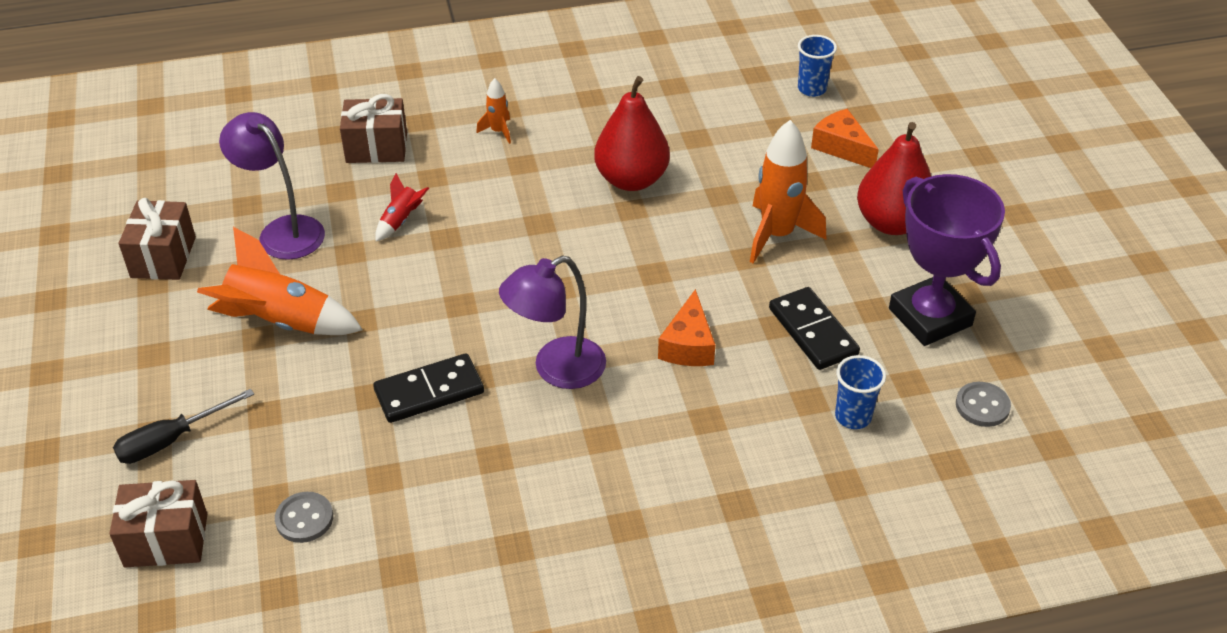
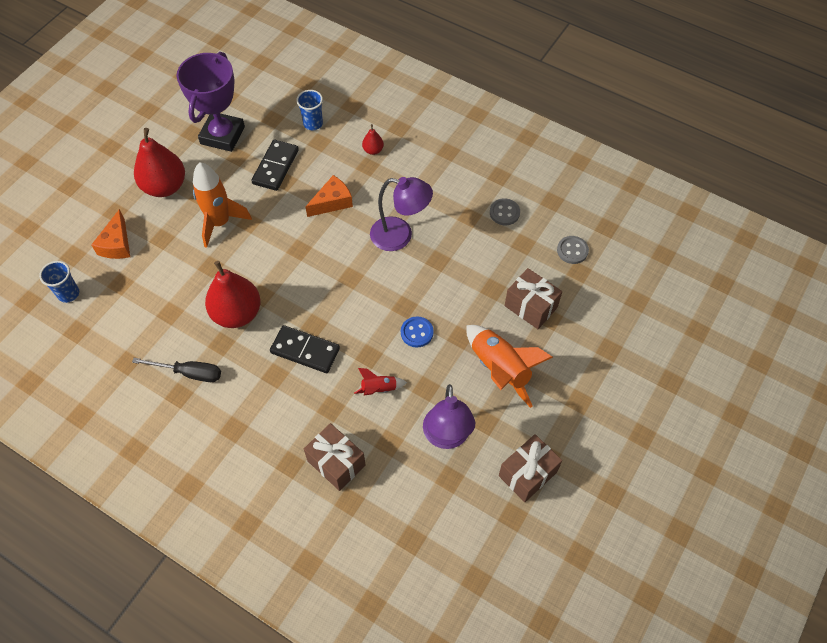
camera: 135 degrees left, 15 degrees up
(166, 540) = (638, 286): brown gift -> brown gift (531, 306)
(171, 440) = (604, 338): black screwdriver -> black screwdriver (189, 373)
(416, 291) = (417, 332): none -> blue button
(429, 392) = (466, 269): black domino -> black domino (305, 350)
(498, 131) = (258, 413): orange rocket -> none
(728, 444) = (373, 150): none -> red pear
(982, 406) = (262, 91): grey button -> grey button (504, 213)

